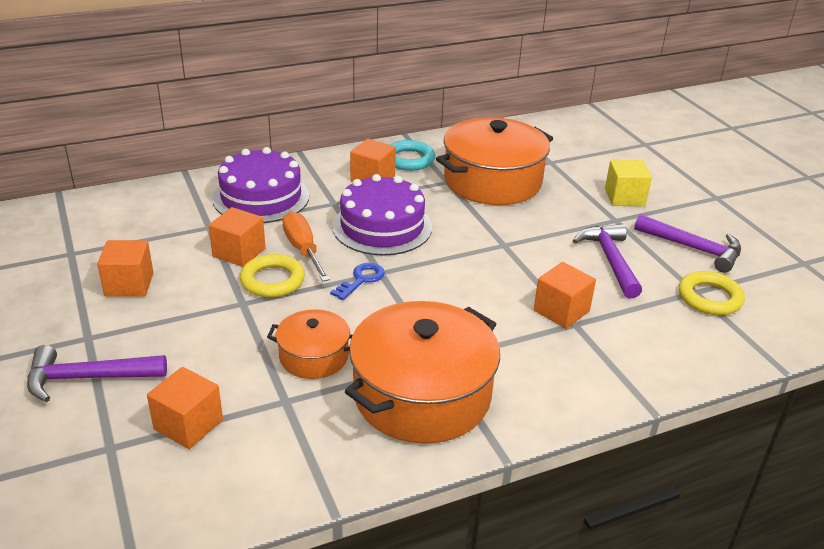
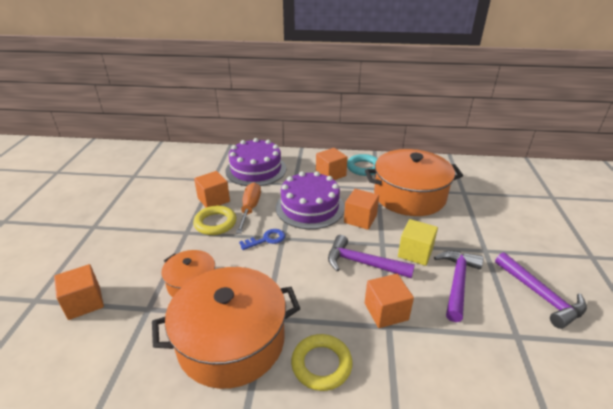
camera: 30 degrees right, 0 degrees up
(88, 378) = (69, 251): purple hammer -> purple hammer (363, 263)
(129, 284) = (142, 202): orange cube -> orange cube (360, 219)
(624, 197) = (505, 234): yellow cube -> yellow cube (415, 252)
(709, 298) = (527, 347): yellow ring -> yellow ring (321, 364)

